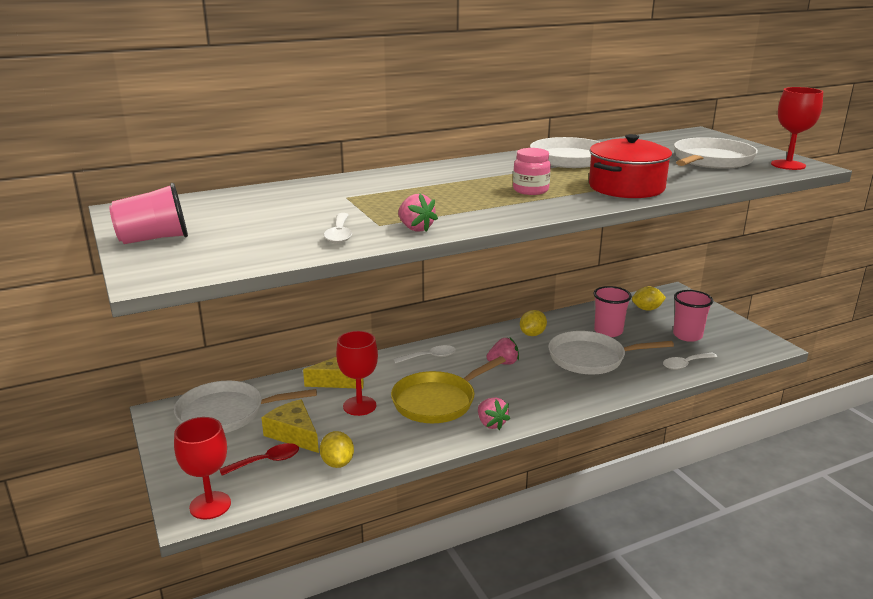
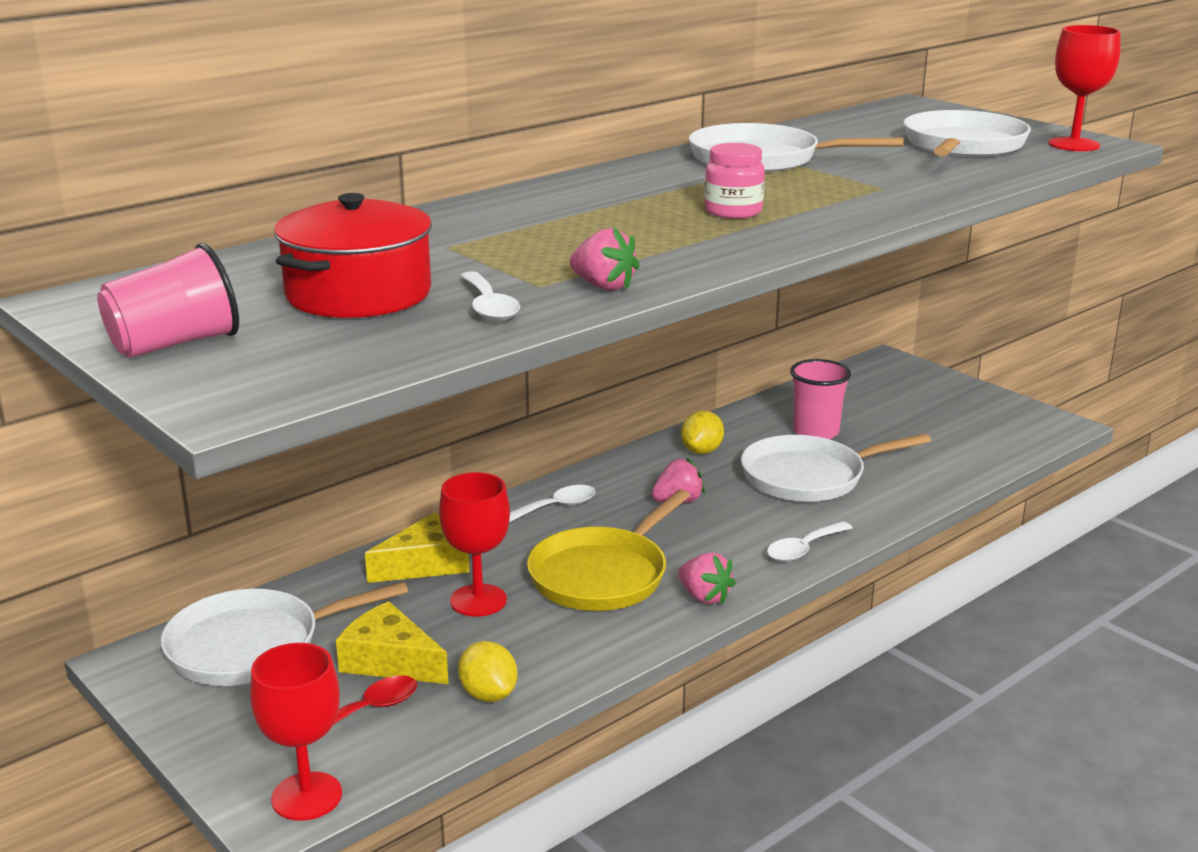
camera: 15 degrees left, 0 degrees up
(626, 187) = (872, 196): red pot -> red pot (358, 294)
(647, 309) = (858, 391): yellow lemon -> none
(685, 364) = (951, 468): white spoon -> white spoon (803, 549)
(687, 335) = (935, 424): pink cup -> none

